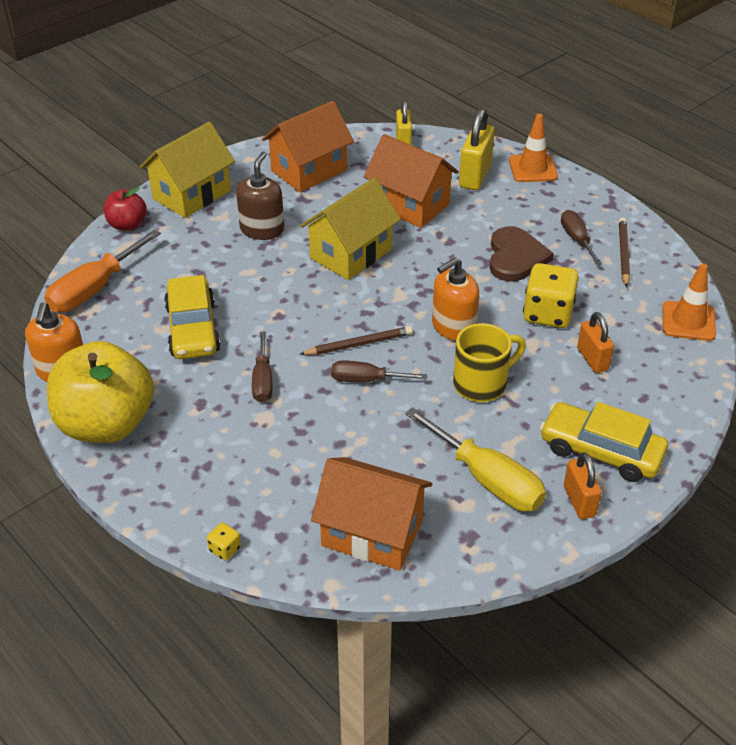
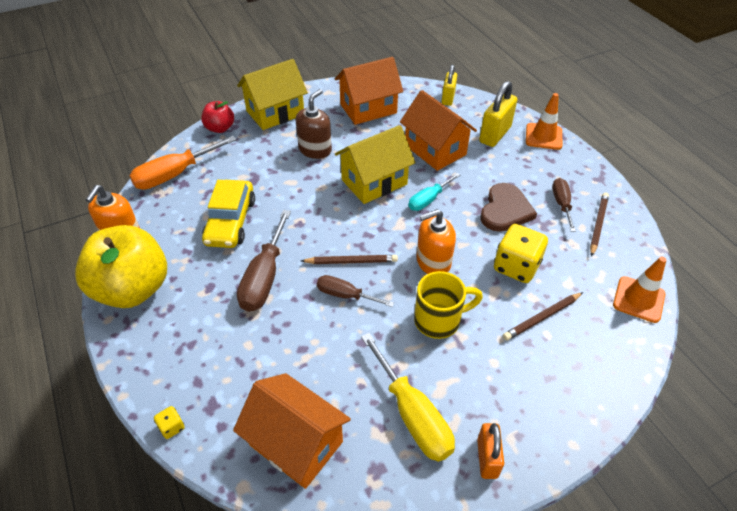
camera: 15 degrees right, 5 degrees up
(262, 380) = (264, 277): brown screwdriver -> brown screwdriver, size x1.65
(423, 262) = (428, 200): none -> turquoise screwdriver
(592, 359) = (542, 317): orange padlock -> brown pencil
(601, 451) = (522, 411): yellow car -> none

